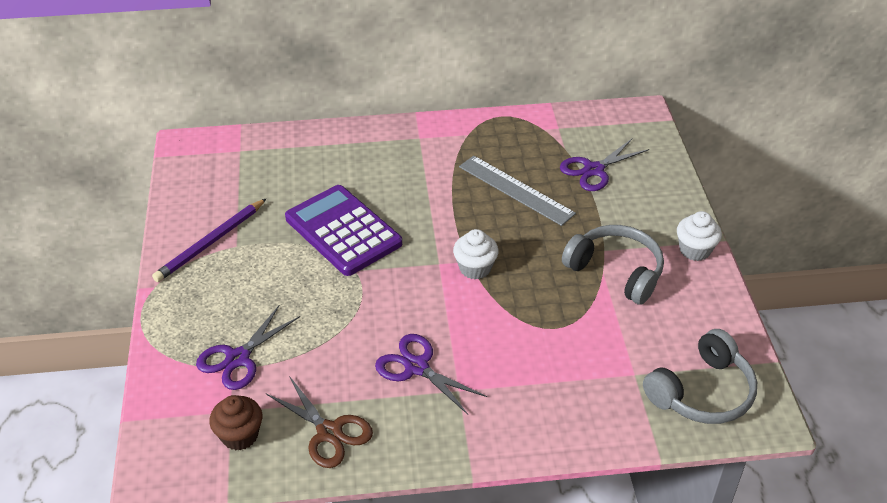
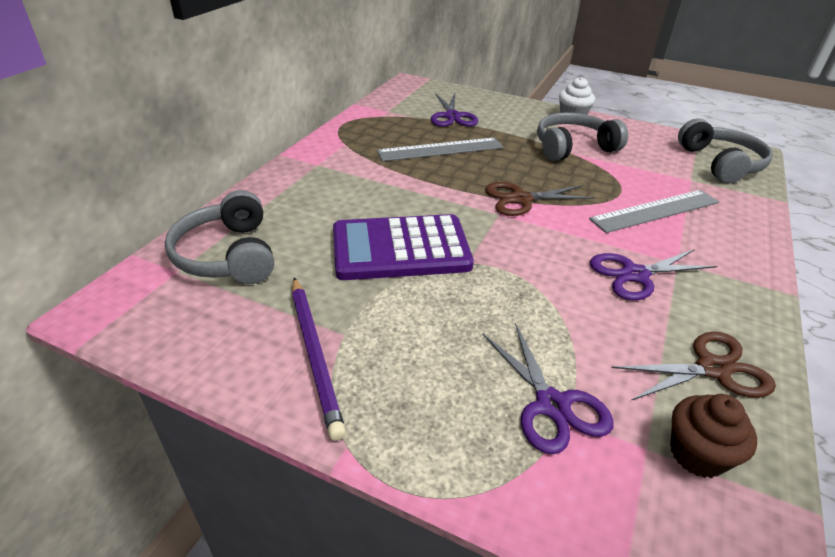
camera: 60 degrees left, 5 degrees down
(271, 160) = (228, 255): none -> grey headphones
(475, 268) = (521, 199): white cupcake -> brown scissors
(538, 359) = (655, 211): none -> grey ruler

